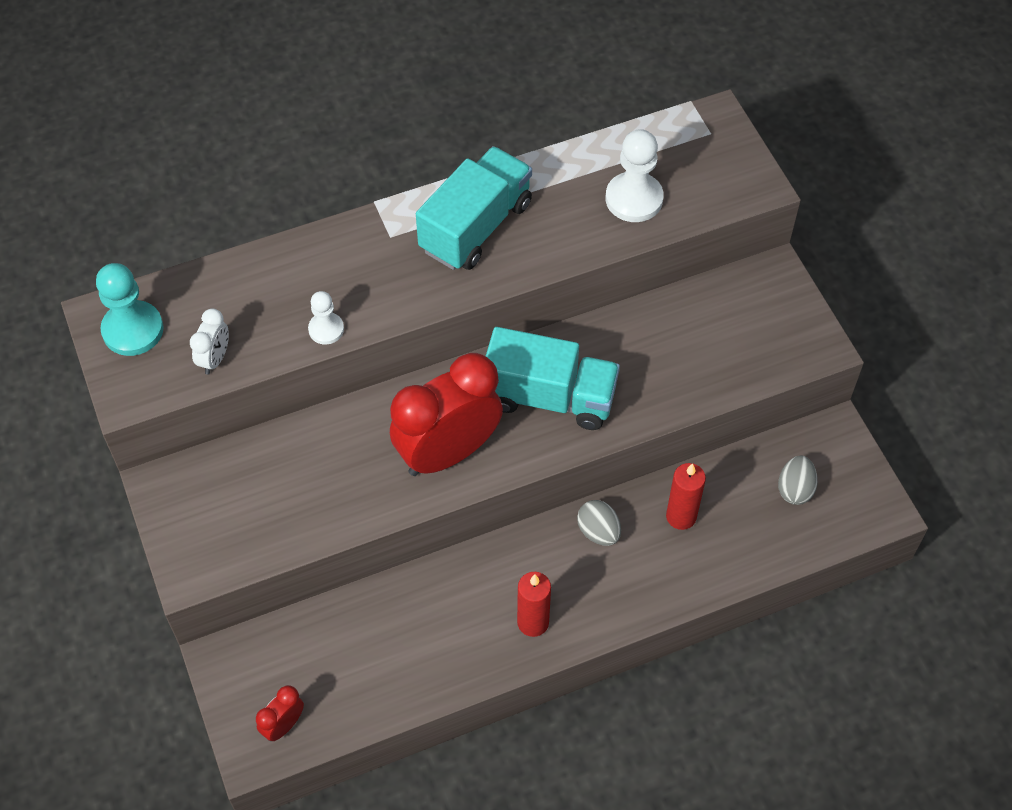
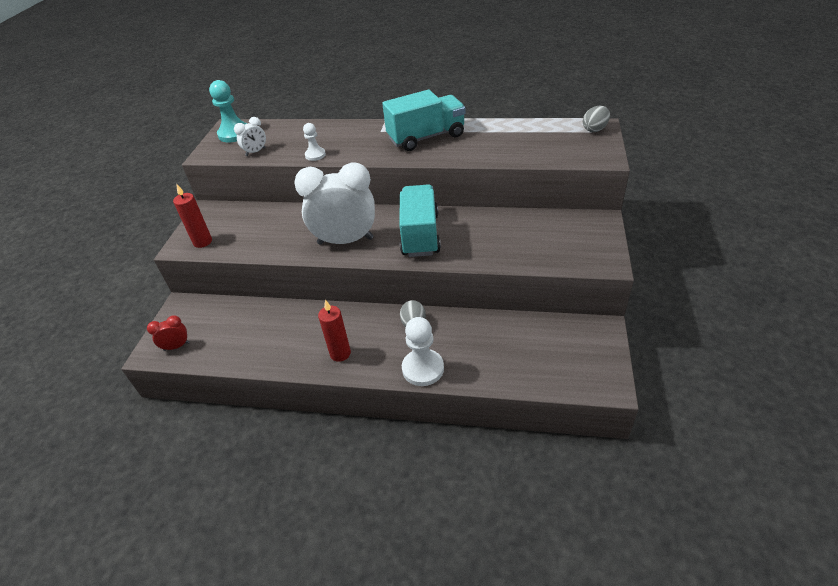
camera: 35 degrees right, 15 degrees down
(448, 453) = (345, 241): red clock -> white clock
(549, 397) = (420, 235): turquoise truck -> turquoise truck turned 135 degrees counterclockwise
(634, 199) = (523, 146): white pawn -> white pawn (423, 369)
(681, 516) = (468, 335): red candle -> red candle (202, 242)
(795, 489) = (553, 349): grey egg -> grey egg (594, 129)

